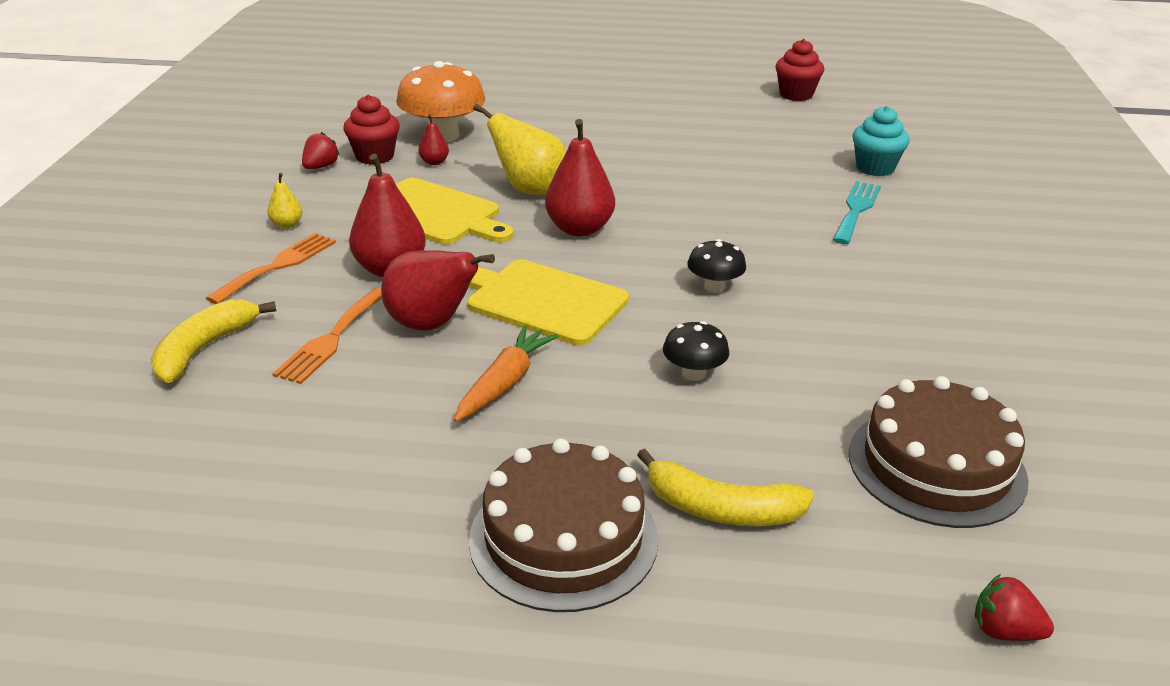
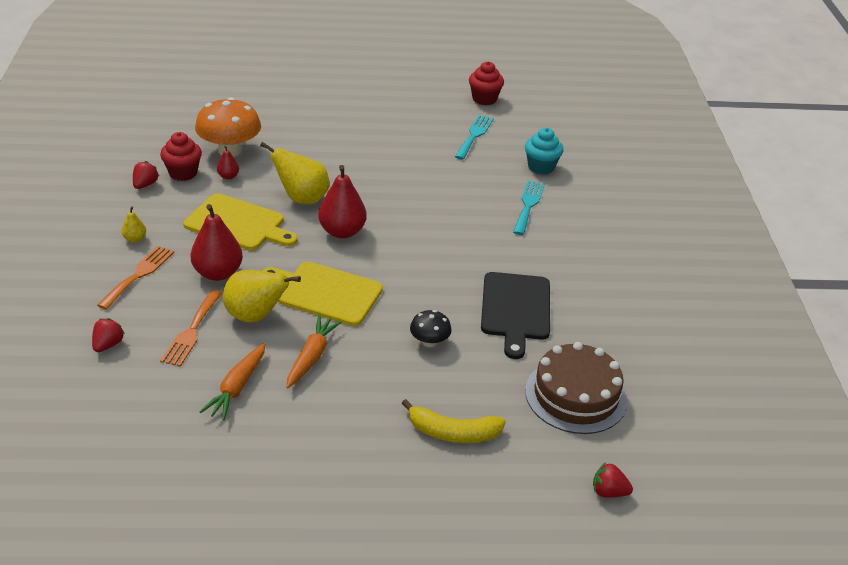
camera: 10 degrees left, 5 degrees up
(204, 349) = (108, 345): yellow banana -> red strawberry
(380, 418) = (237, 387): none -> orange carrot
(431, 325) = (255, 316): red pear -> yellow pear
(563, 538) = (364, 458): brown cake -> none
(714, 286) = (437, 274): black mushroom -> none
(780, 131) = (474, 135): none -> turquoise fork
(834, 337) = (515, 309): none -> black cutting board

